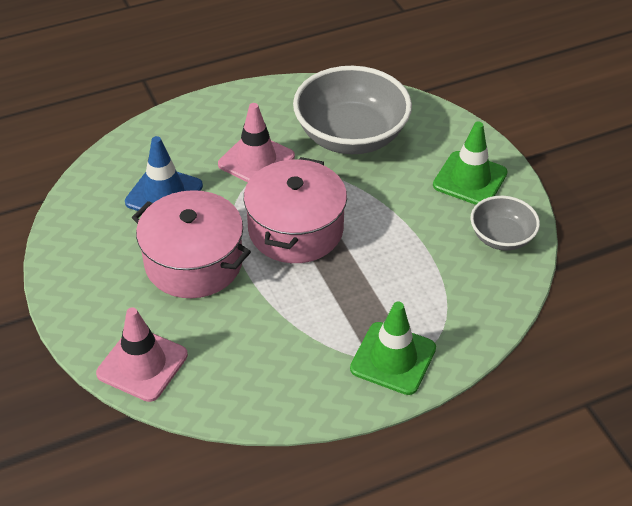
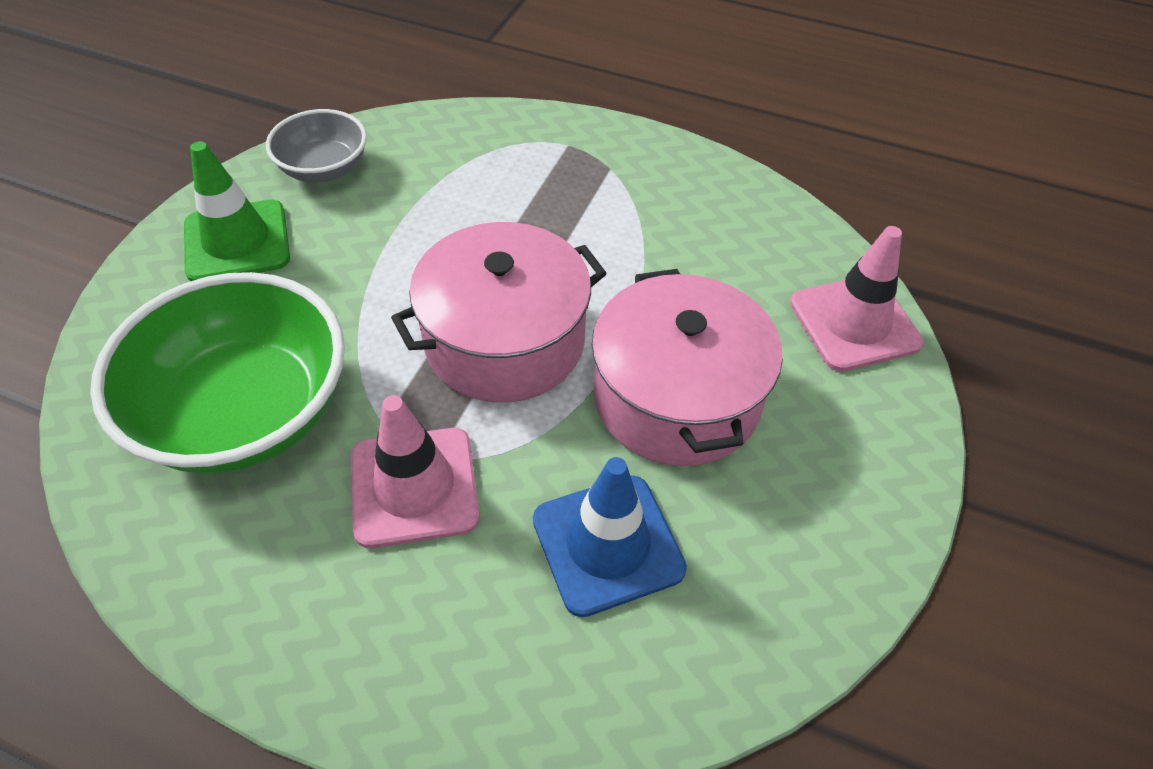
camera: 135 degrees left, 5 degrees up
(351, 136) = (246, 412): grey bowl -> green bowl
(393, 358) = (590, 155): green traffic cone -> none

